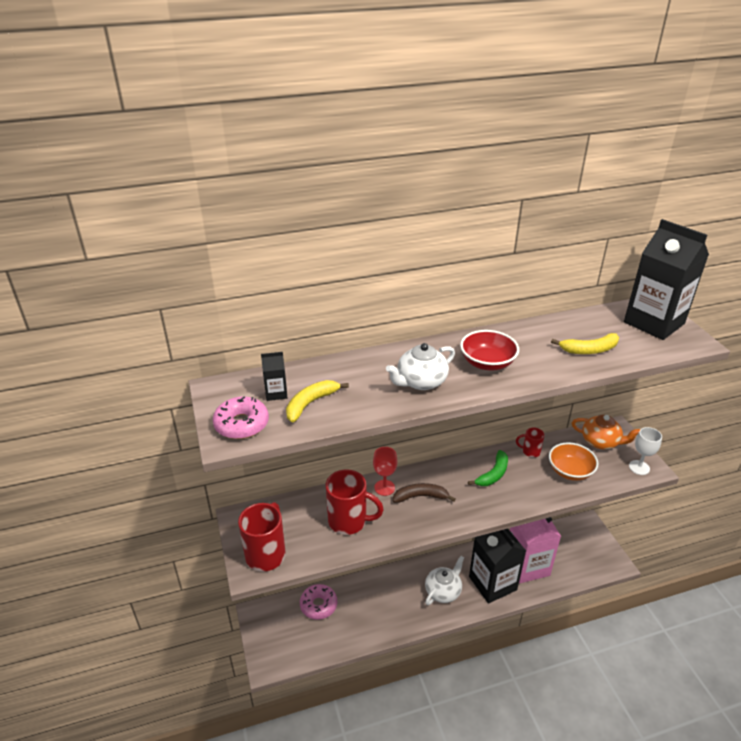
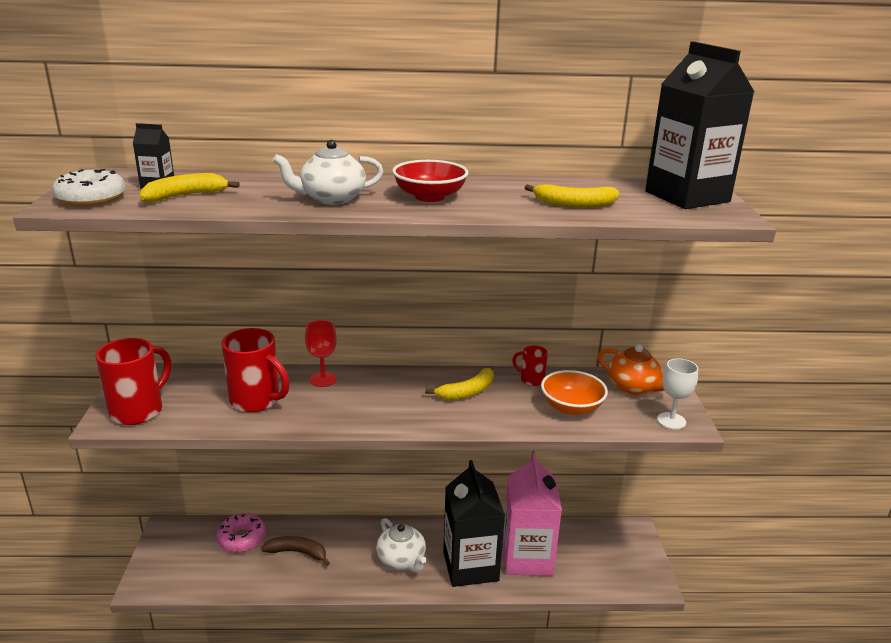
camera: 15 degrees right, 10 degrees down
(241, 424) = (91, 198): pink donut -> white donut
(420, 496) = (360, 395): brown banana -> brown banana (297, 552)
(443, 591) = (402, 560): white teapot -> white teapot turned 90 degrees clockwise
(493, 474) = (467, 392): green banana -> yellow banana

